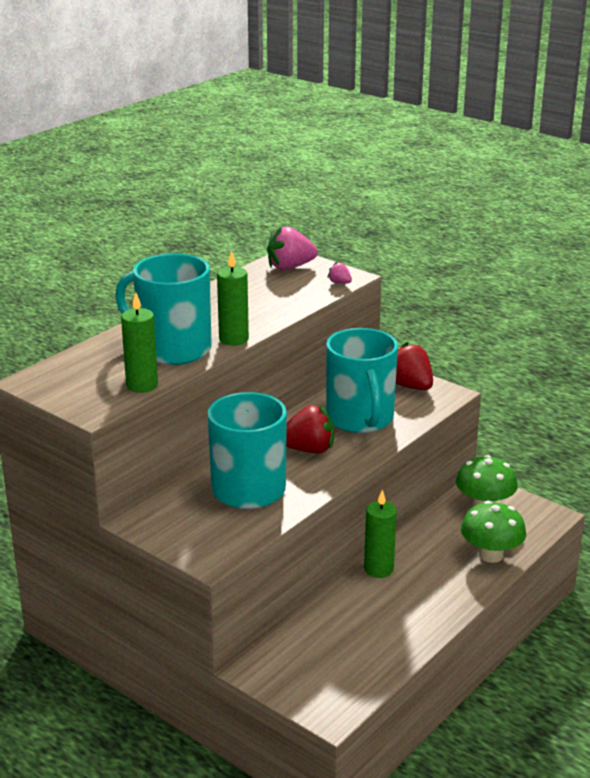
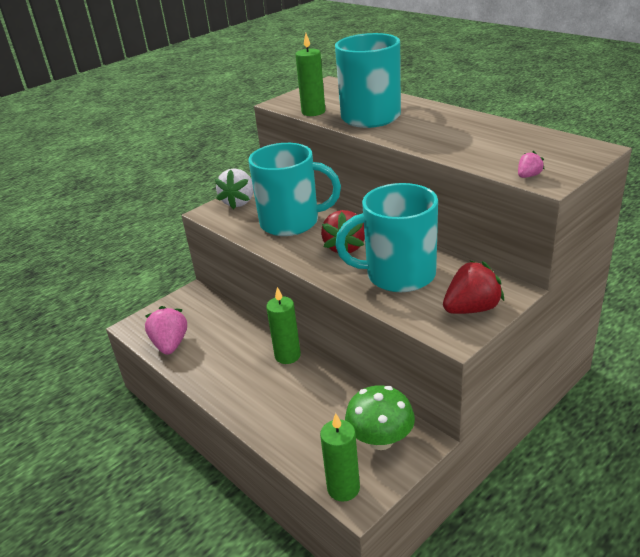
camera: 100 degrees right, 5 degrees up
(184, 536) = (239, 202): none -> white strawberry
(233, 339) = (388, 135): green candle -> green candle (343, 488)
(290, 267) = (564, 150): pink strawberry -> pink strawberry (170, 344)
(491, 555) = (293, 434): green mushroom -> none

